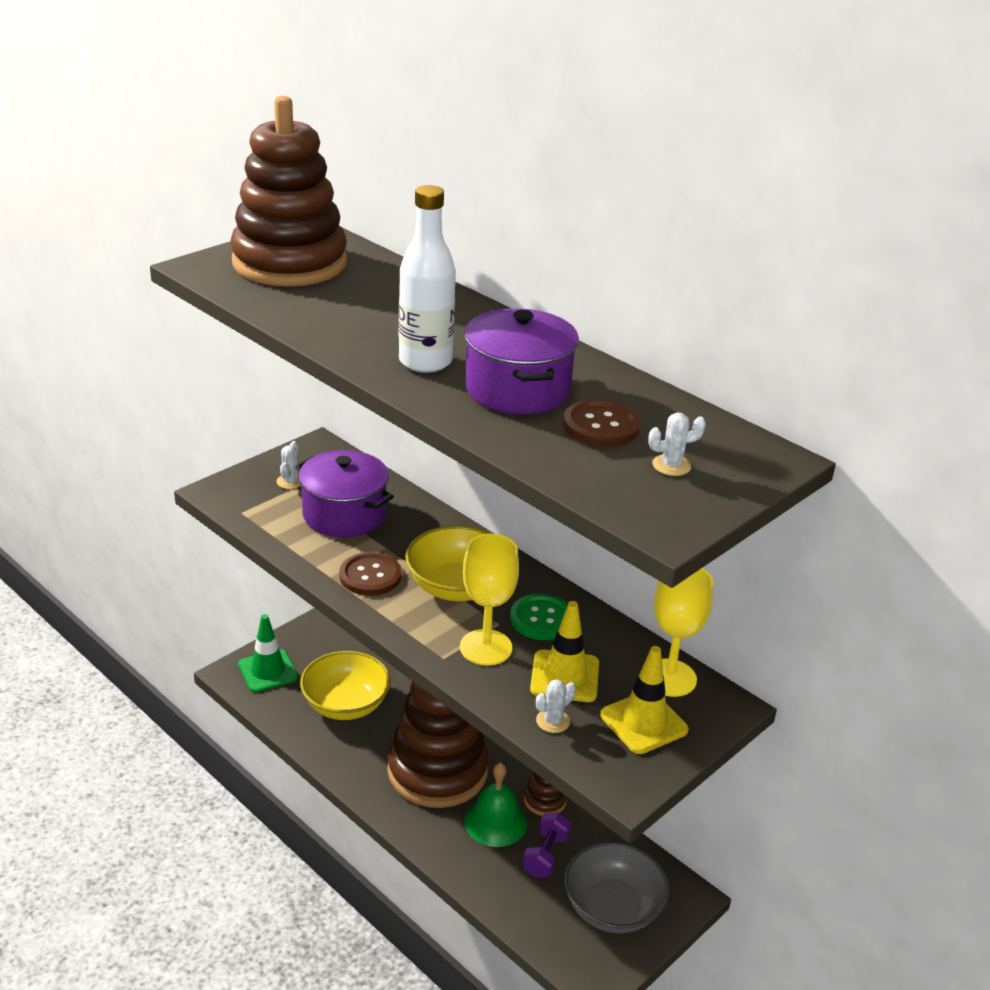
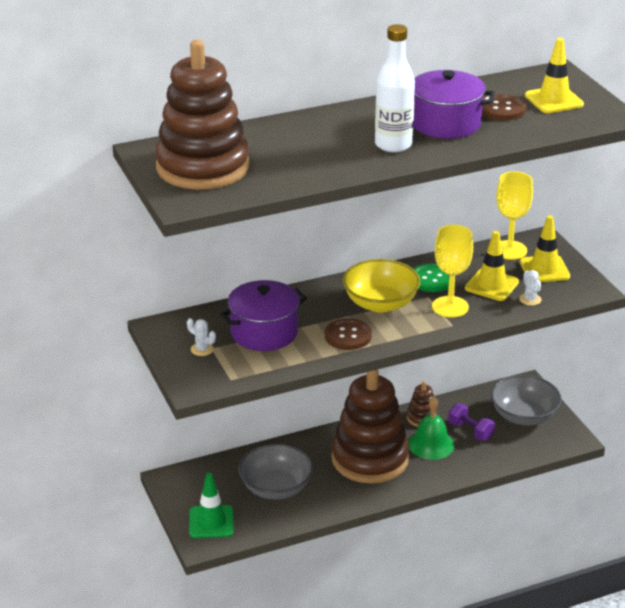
camera: 65 degrees left, 0 degrees up
(346, 704) = (276, 488): yellow bowl -> grey bowl
(671, 465) = (554, 100): white cactus -> yellow traffic cone

